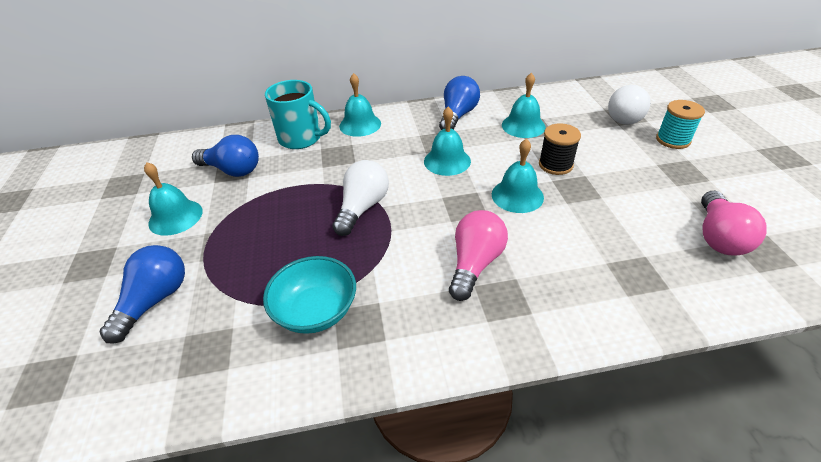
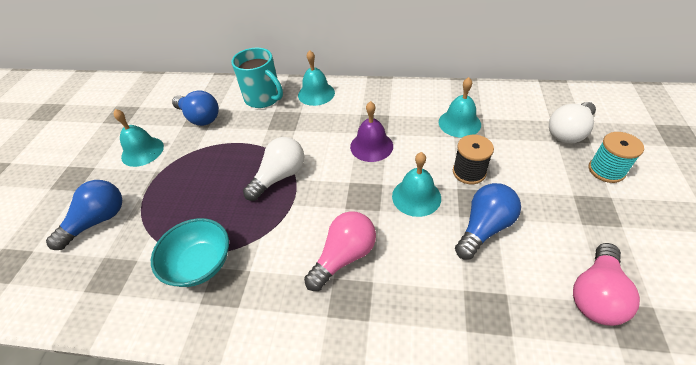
camera: 20 degrees right, 5 degrees up
(447, 161) = (371, 146): turquoise bell -> purple bell
(457, 115) = (404, 100): blue light bulb -> blue light bulb (484, 228)

